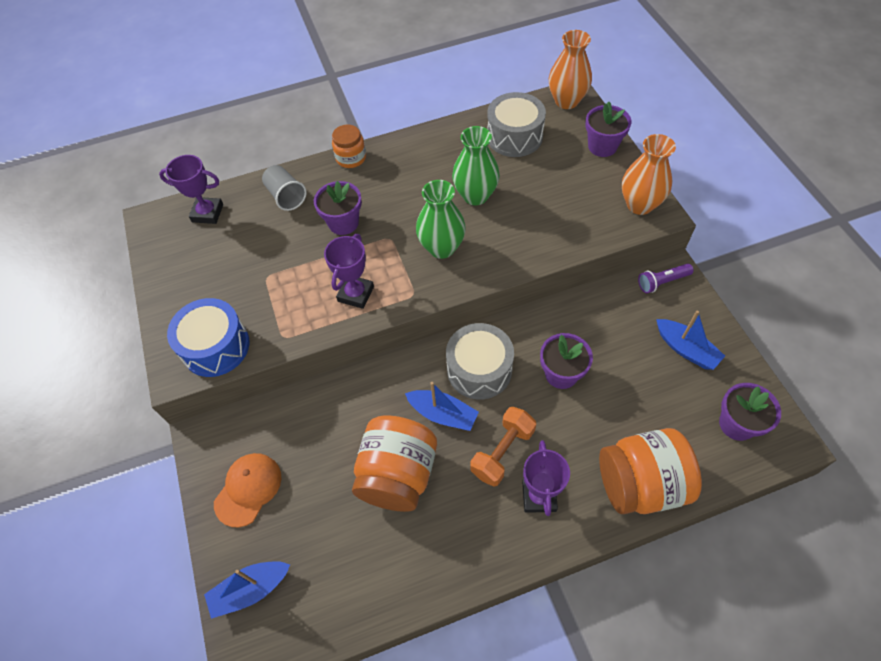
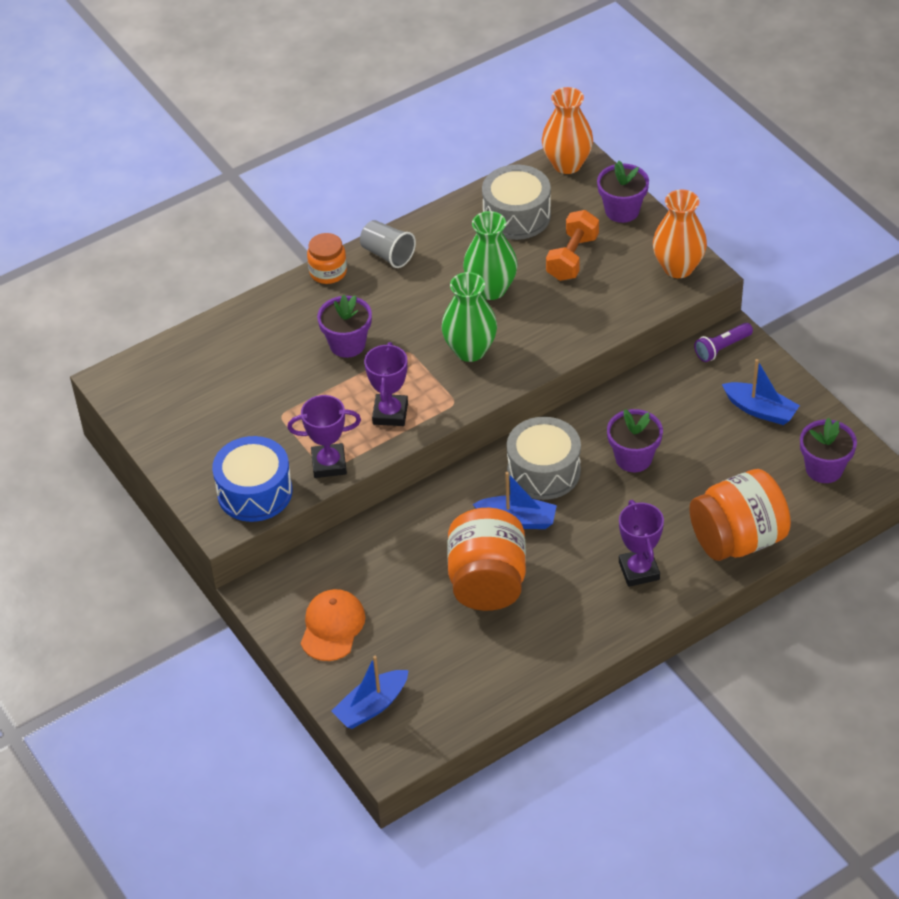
camera: 15 degrees left, 10 degrees down
(207, 213) = (179, 362): purple trophy -> purple trophy (329, 464)
(286, 196) = (267, 327): grey cup -> grey cup (387, 254)
(502, 452) = (591, 540): orange dumbbell -> orange dumbbell (572, 258)

